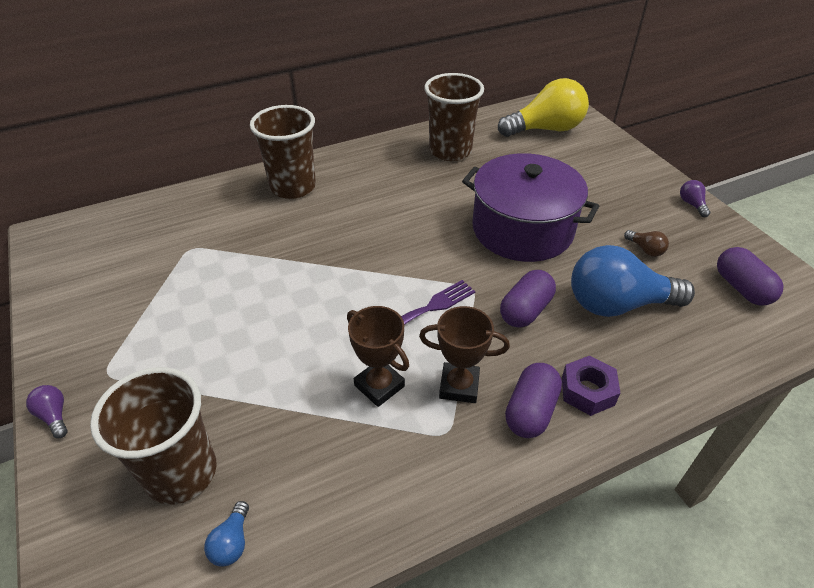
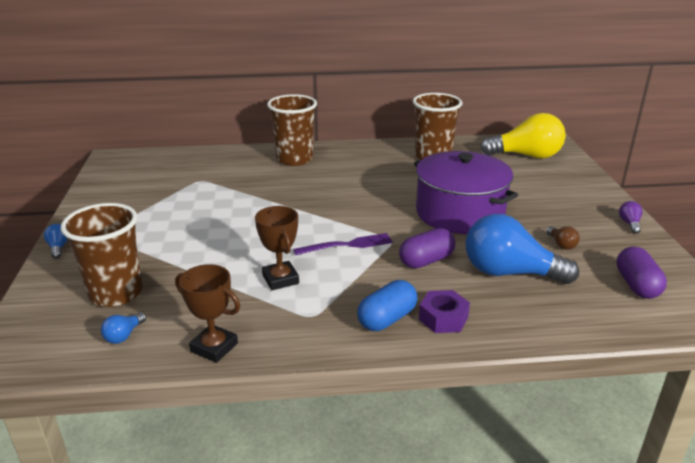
camera: 20 degrees right, 15 degrees down
(54, 416) = (58, 248): purple light bulb -> blue light bulb
(459, 386) = (340, 292): brown trophy -> brown trophy (214, 347)
(530, 411) = (387, 319): purple capsule -> blue capsule

